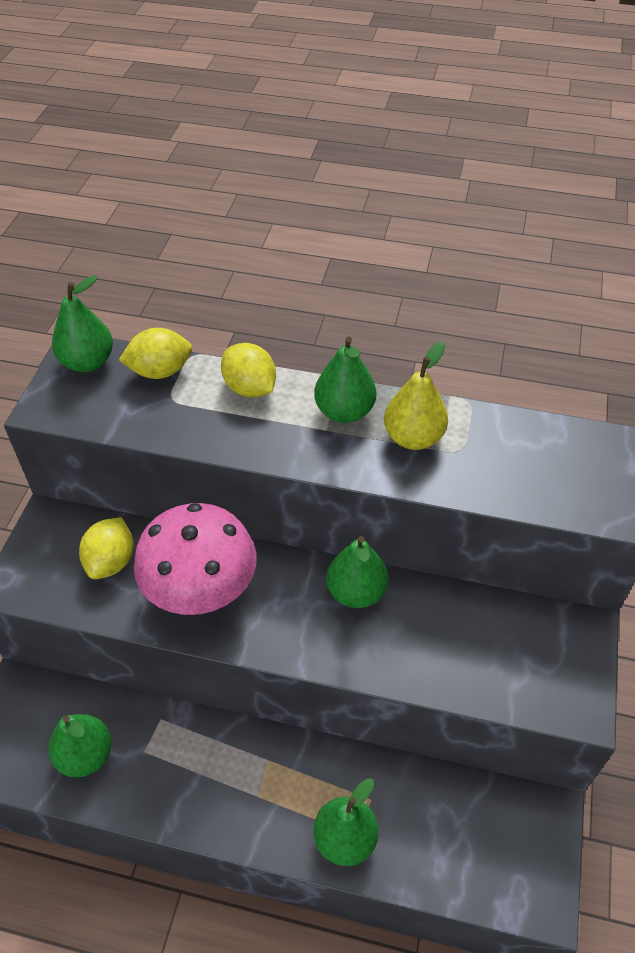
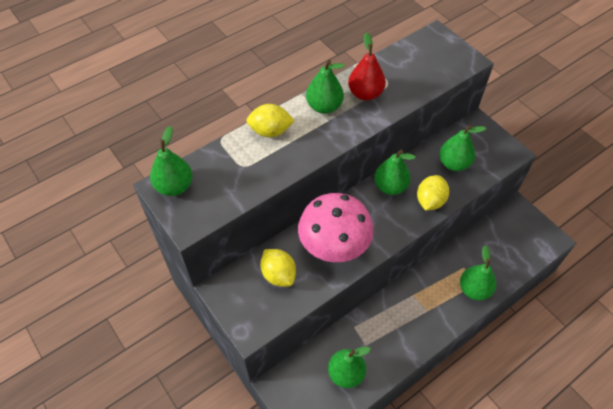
camera: 50 degrees left, 5 degrees up
(160, 371) = (217, 159): yellow lemon -> yellow lemon (430, 201)
(413, 437) = (365, 94): yellow pear -> red pear
(475, 643) = (454, 163): none -> green pear

